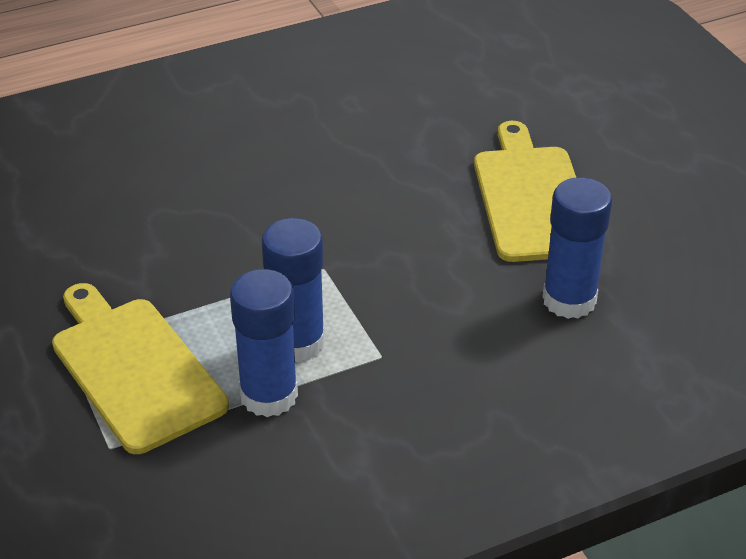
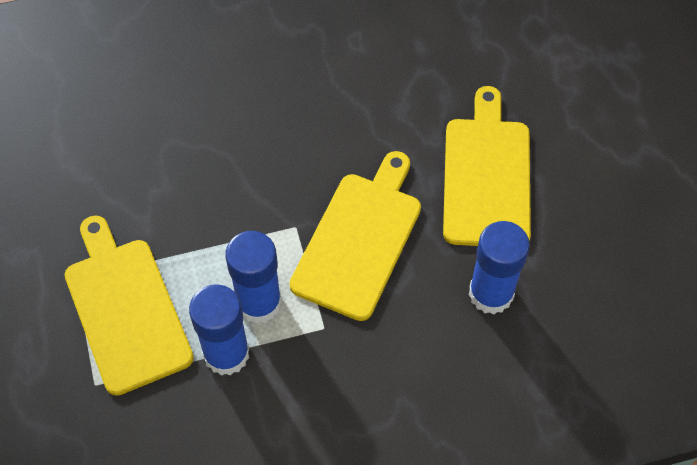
camera: 10 degrees right, 20 degrees up
(401, 271) = (359, 240): none -> yellow cutting board

